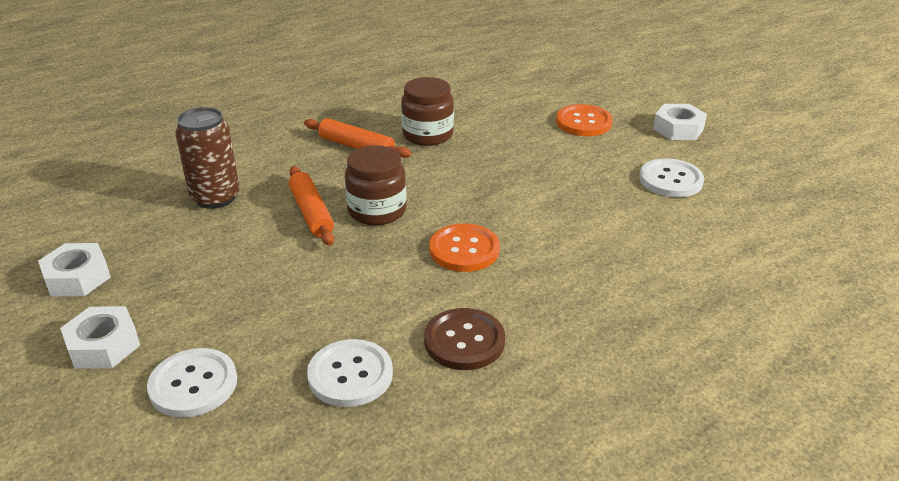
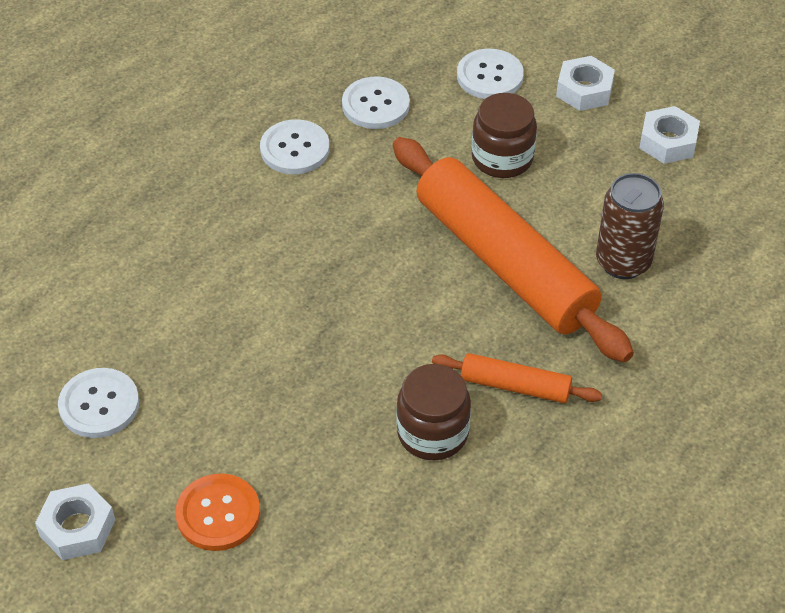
camera: 165 degrees right, 15 degrees up
(311, 213) = (505, 261): orange rolling pin -> orange rolling pin, size x2.19
(377, 211) = (435, 279): brown jar -> brown jar (502, 158)
(464, 250) = (323, 245): orange button -> none
(464, 341) = (295, 149): brown button -> white button

